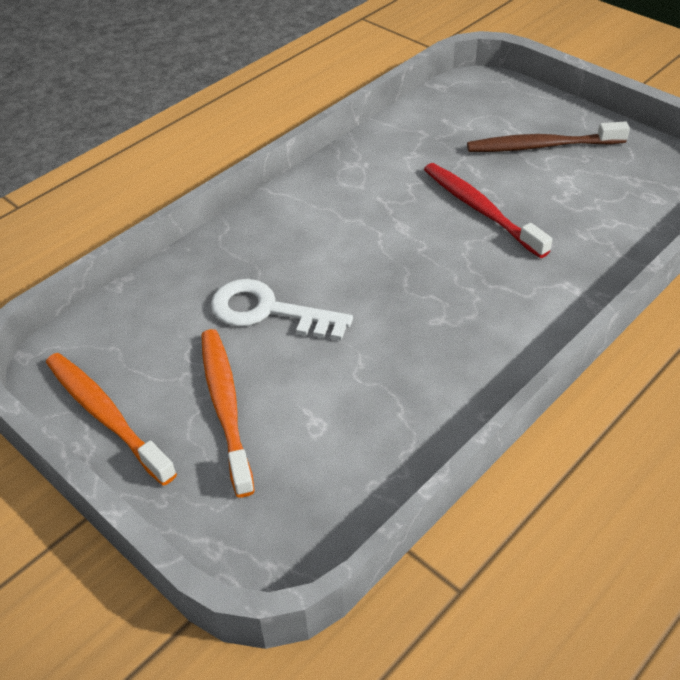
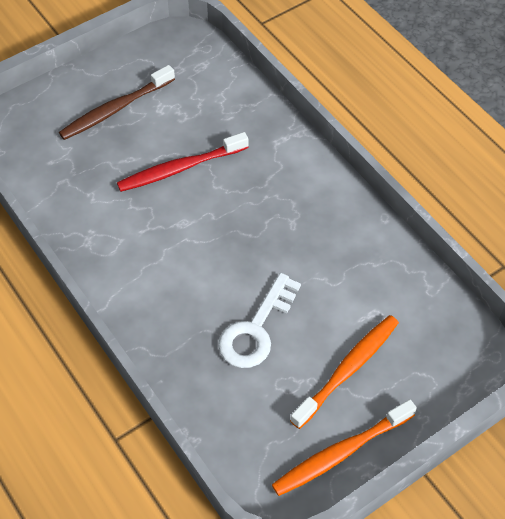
camera: 80 degrees left, 10 degrees up
(226, 406) = (348, 369): orange toothbrush -> orange toothbrush turned 135 degrees clockwise
(542, 146) = (115, 109): brown toothbrush -> brown toothbrush turned 45 degrees clockwise

